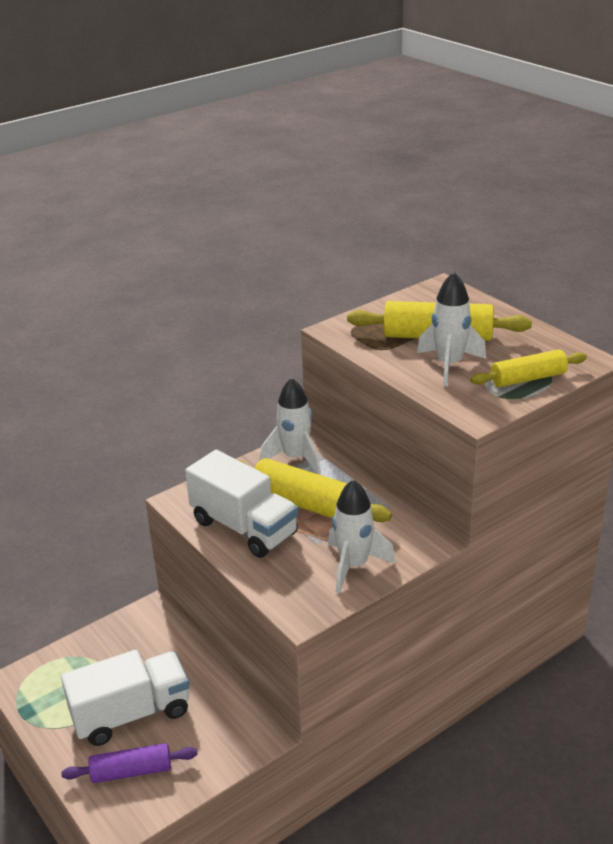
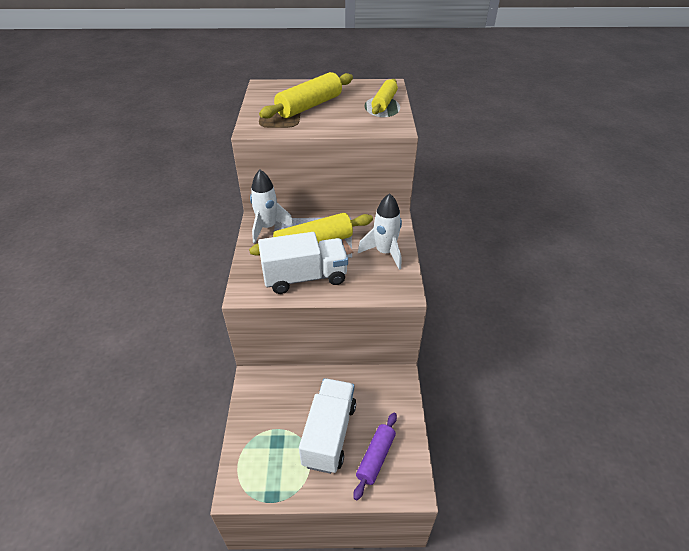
camera: 55 degrees left, 10 degrees up
(449, 365) = (341, 115): white rocket -> none

